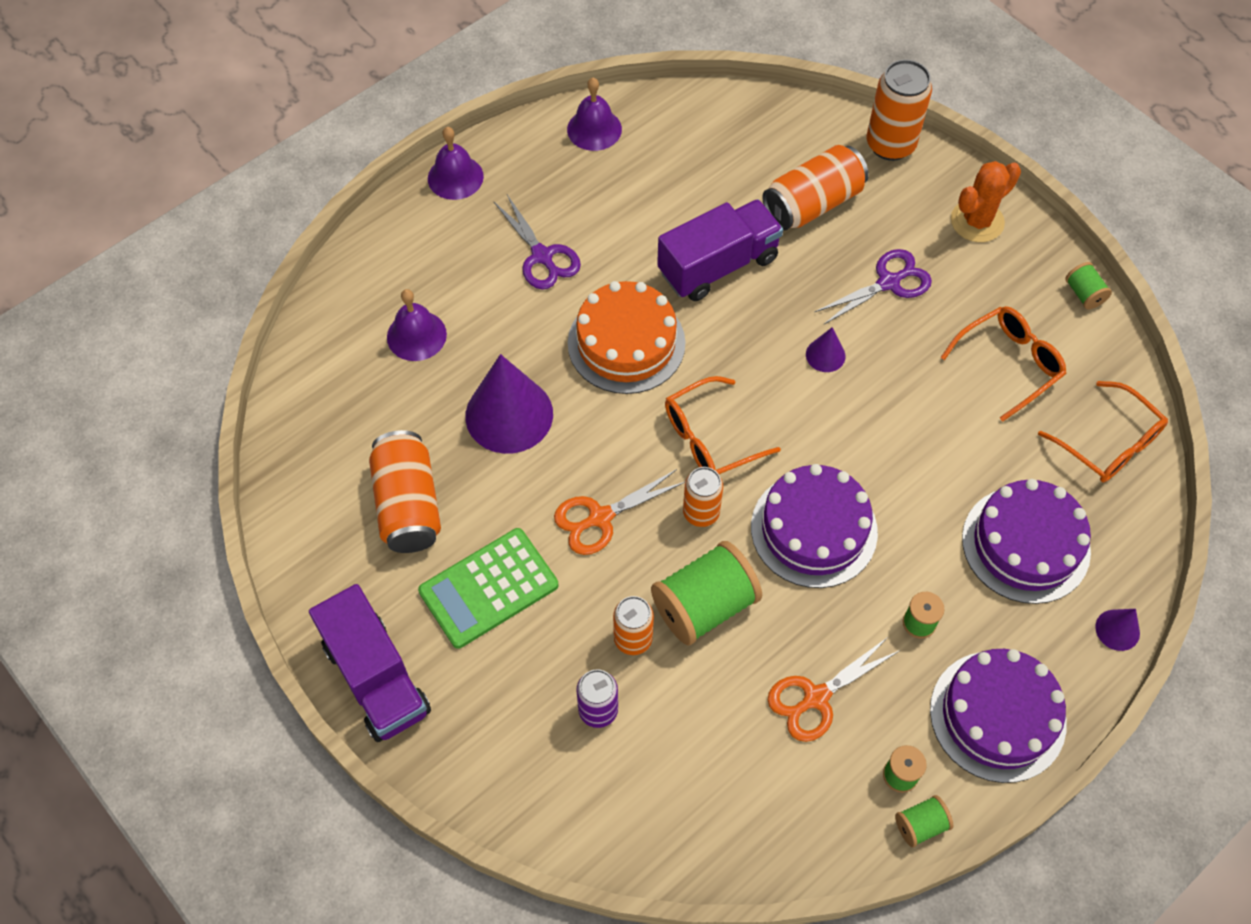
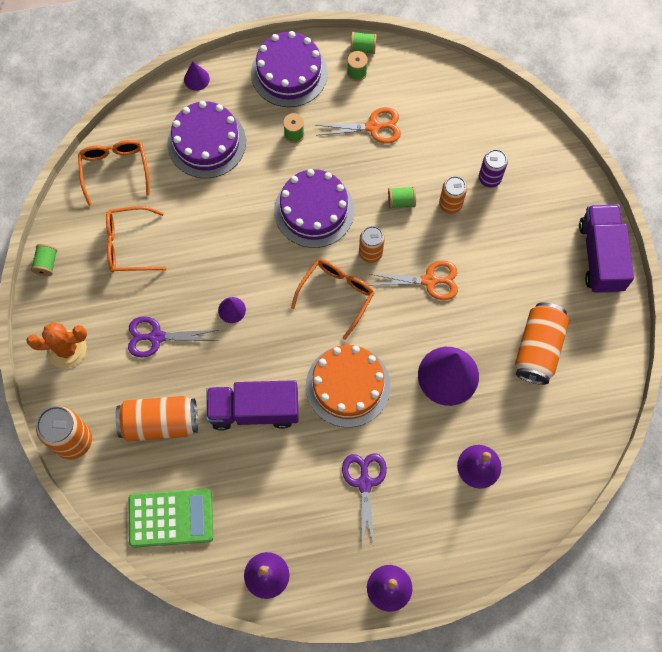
camera: 150 degrees left, 10 degrees up
(489, 588) = (515, 273): green calculator -> green calculator (171, 518)
(704, 606) = (401, 201): green spool -> green spool, size x0.48
(709, 438) = (337, 295): orange glasses -> orange glasses turned 60 degrees counterclockwise

